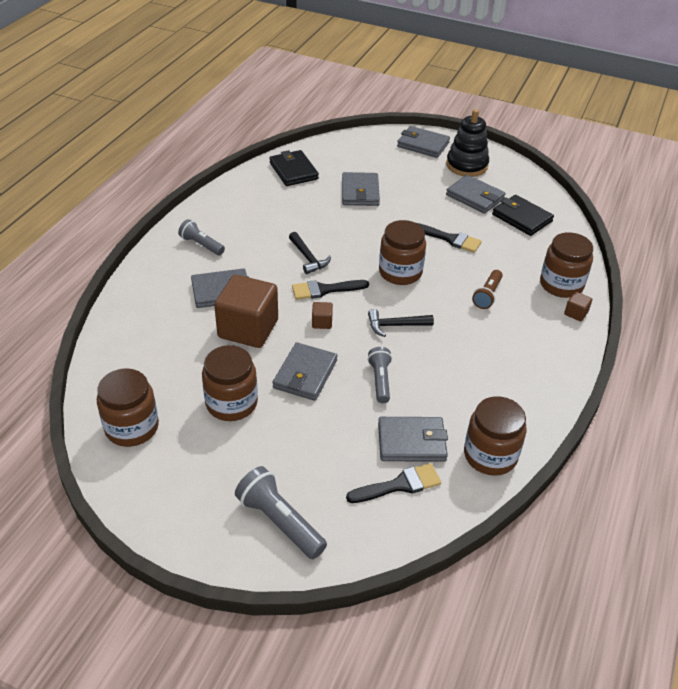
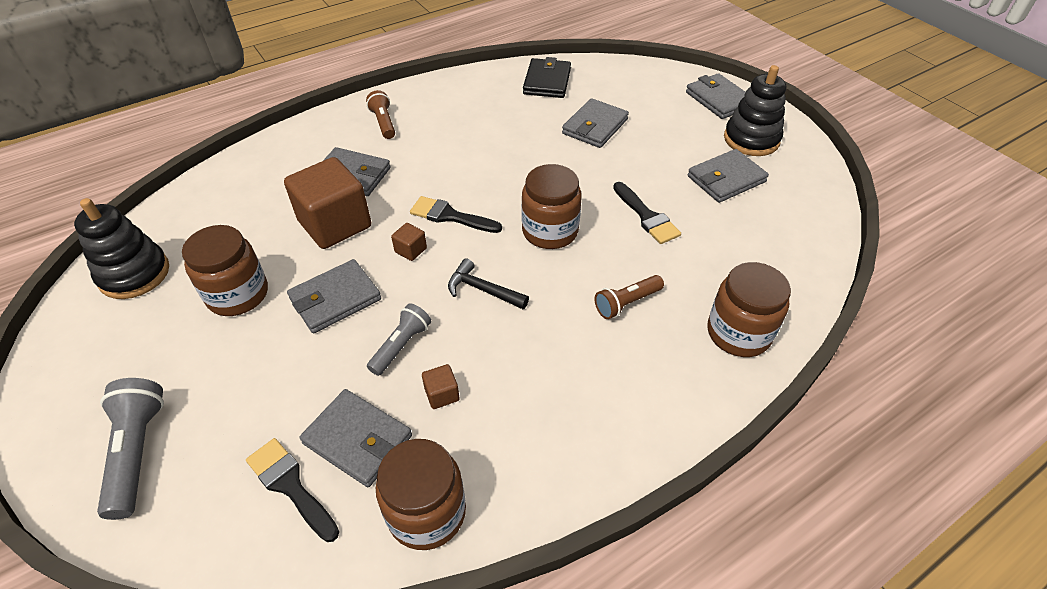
camera: 35 degrees right, 5 degrees up
(132, 427) = (134, 274): brown jar -> black stacking toy
(201, 245) = (383, 123): grey flashlight -> brown flashlight
(308, 258) = (469, 175): black hammer -> none
(399, 485) = (290, 486): black brush -> black brush turned 150 degrees counterclockwise
(475, 197) = (726, 179): grey wallet -> grey wallet turned 75 degrees clockwise
(522, 218) = (764, 226): black wallet -> none
(576, 313) = (723, 381): brown cube -> brown cube (442, 394)

